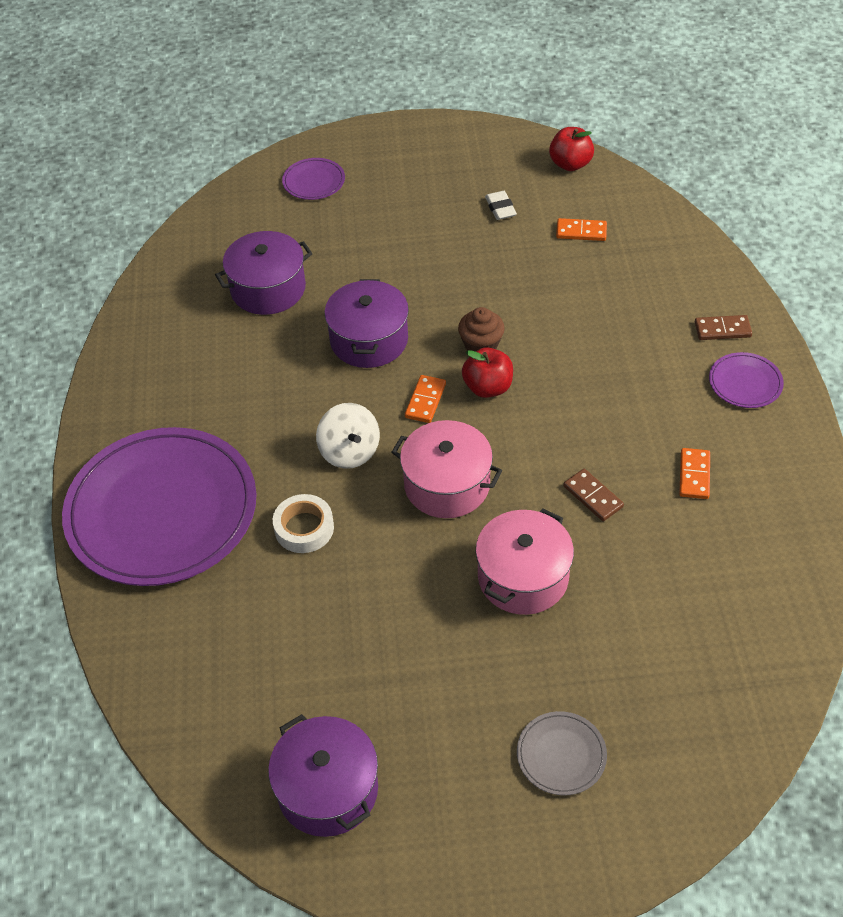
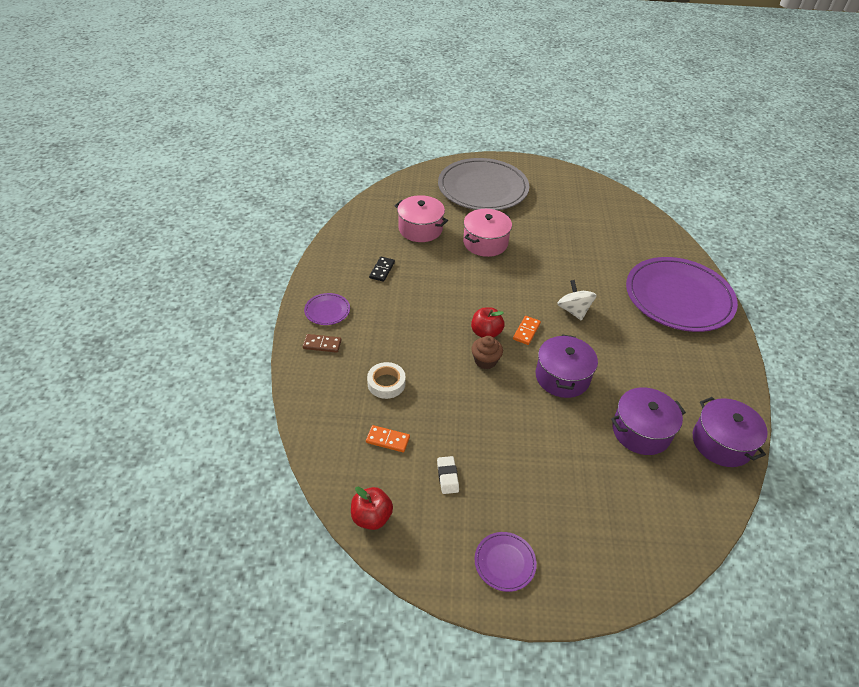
camera: 175 degrees left, 5 degrees down
(304, 528) = (597, 278): white tape -> white tape (386, 383)
(314, 181) = (615, 542): purple plate -> purple plate (505, 562)
(328, 789) = (578, 192): purple pot -> purple pot (721, 442)
(447, 485) = (518, 286): pink pot -> pink pot (420, 229)
(561, 755) = (483, 188): grey plate -> grey plate, size x2.48
(593, 497) = (440, 269): brown domino -> none
(694, 475) = (382, 270): orange domino -> black domino

